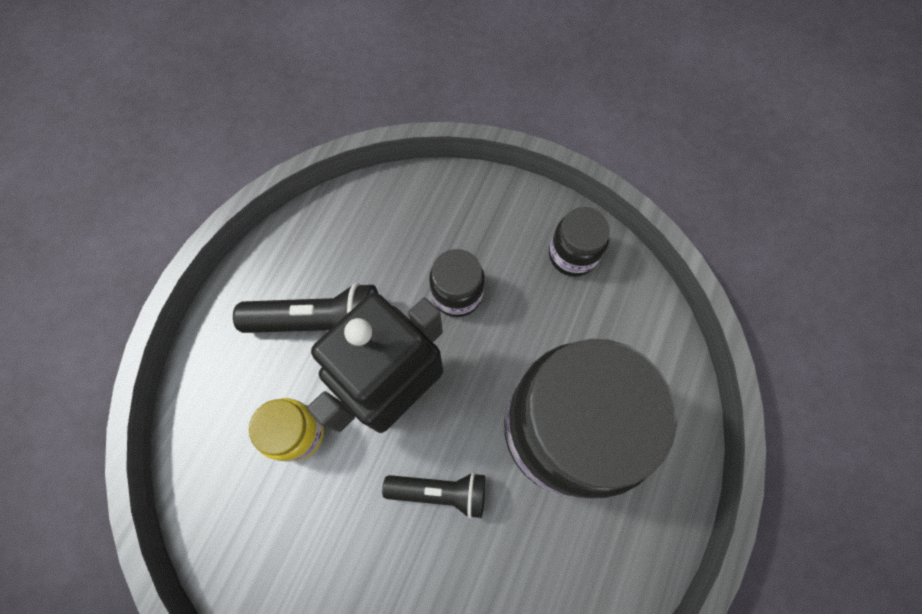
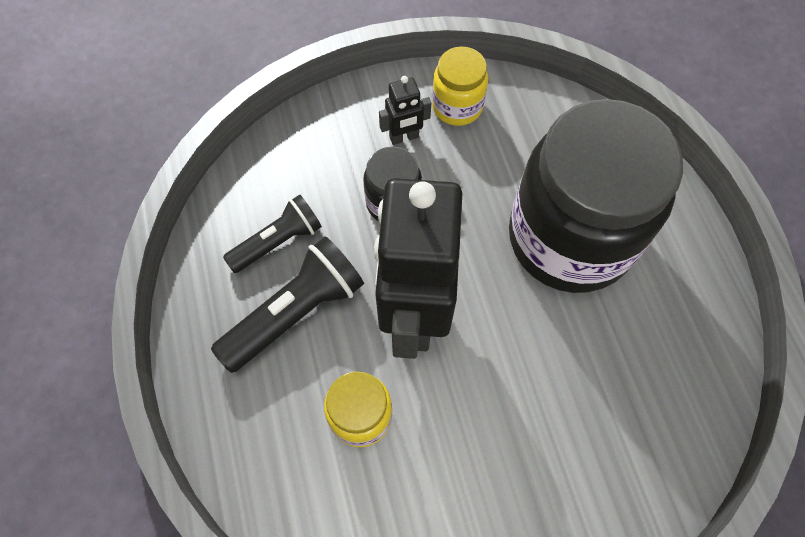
camera: 40 degrees left, 5 degrees down
(440, 491) = (521, 362): black flashlight -> black flashlight (278, 241)
(510, 249) = (404, 137): none -> black robot
(572, 255) = (457, 106): black jar -> yellow jar

